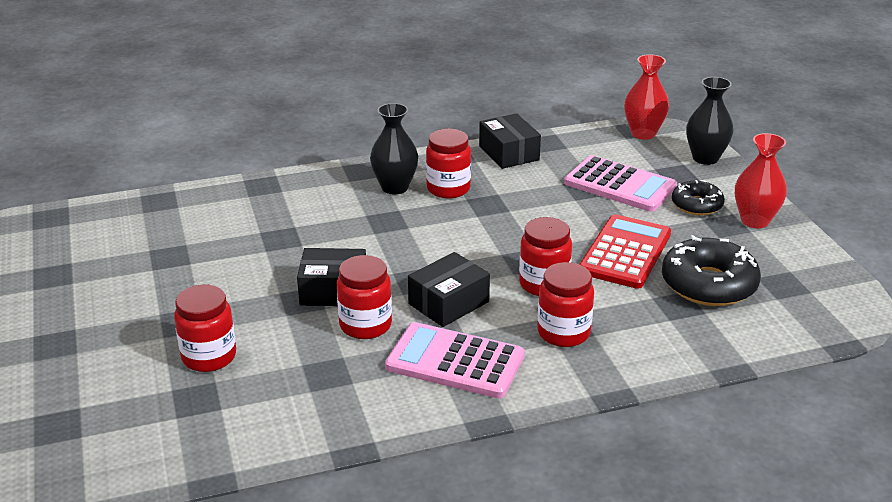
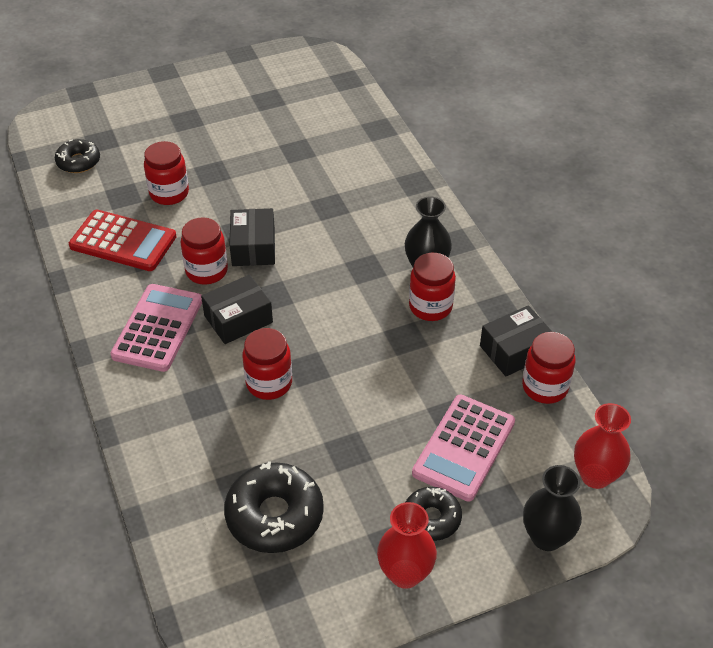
camera: 85 degrees right, 15 degrees up
(98, 447) = (78, 162): none -> black donut
(448, 303) = (238, 319): black box -> black box turned 75 degrees counterclockwise
(563, 333) = (195, 398): red jar -> red jar (545, 387)
(625, 253) = (327, 447): red calculator -> red calculator (123, 241)

